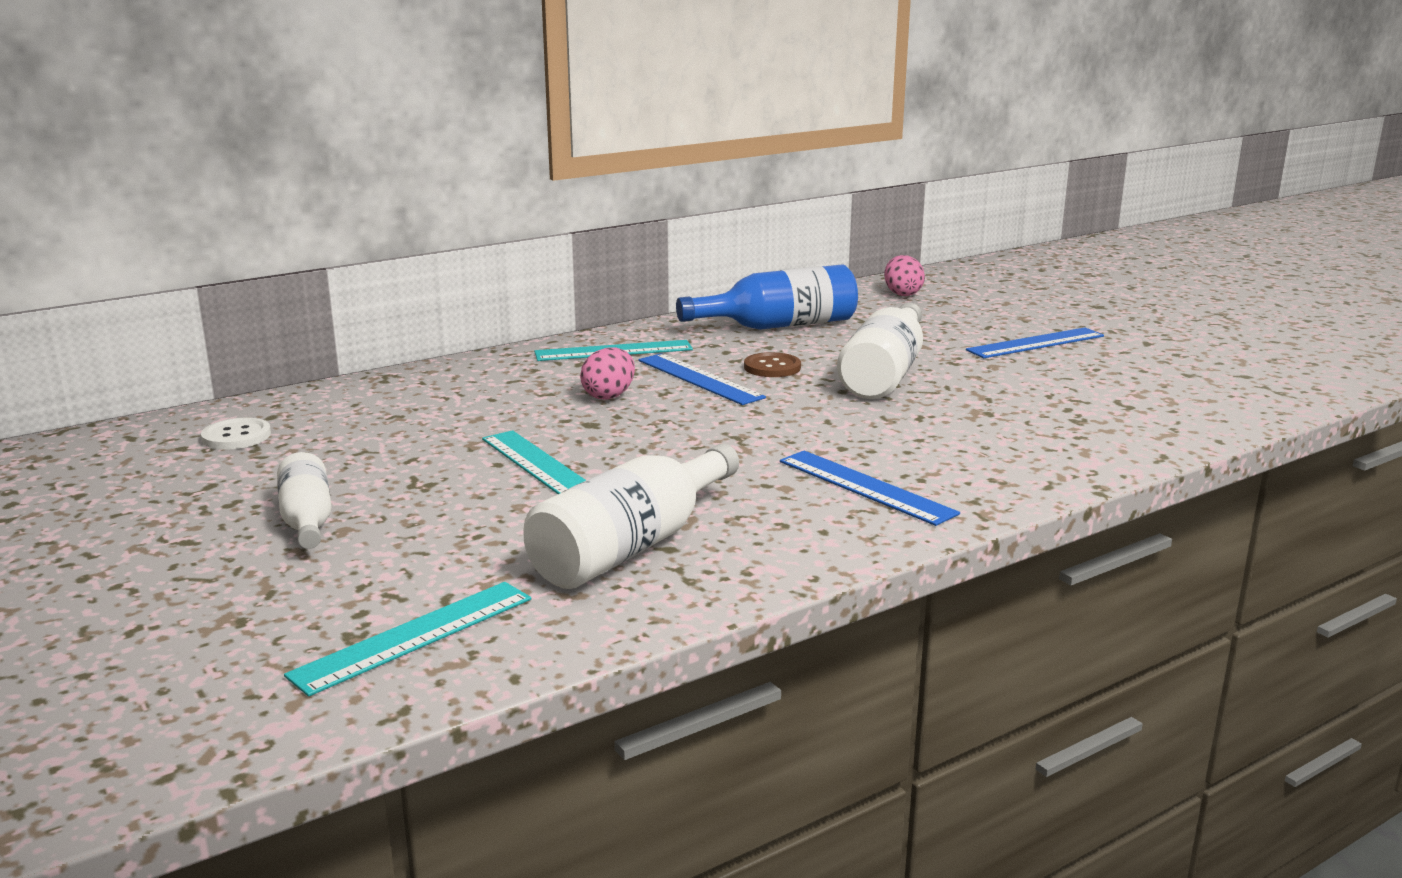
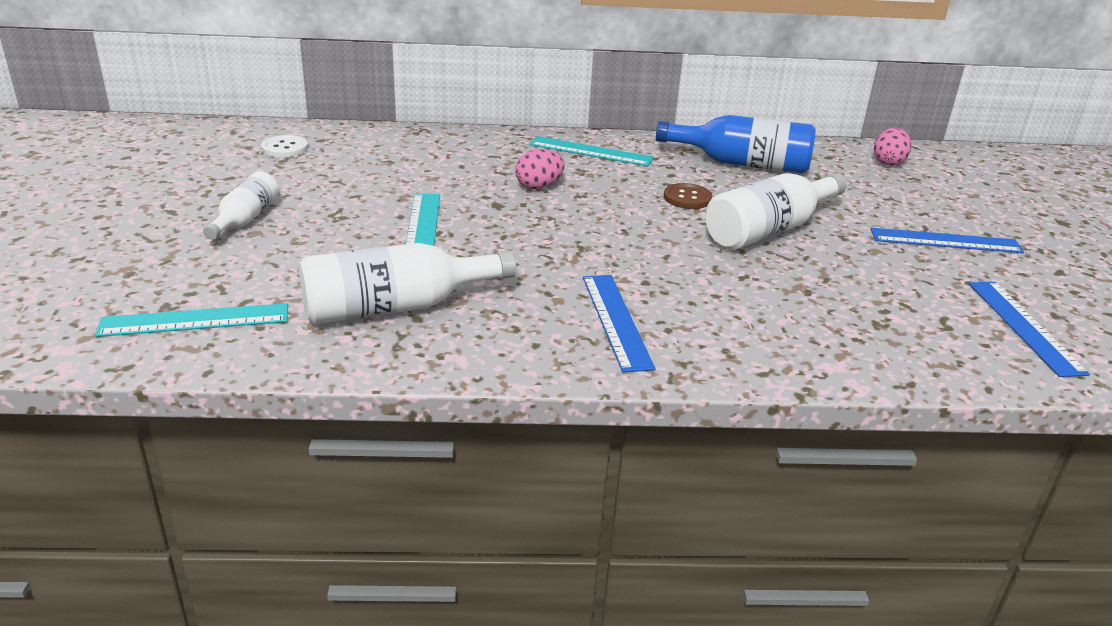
camera: 30 degrees right, 10 degrees up
(700, 379) = (620, 192): blue ruler -> blue ruler (1024, 326)

